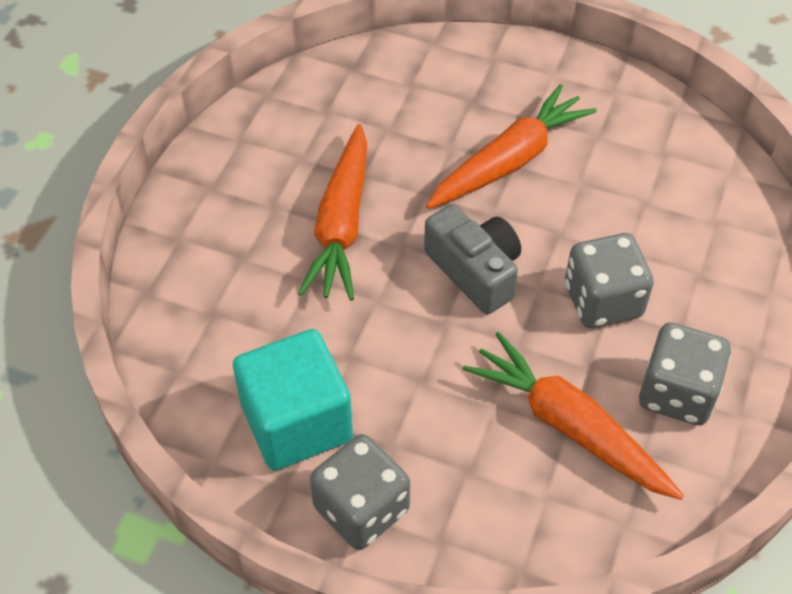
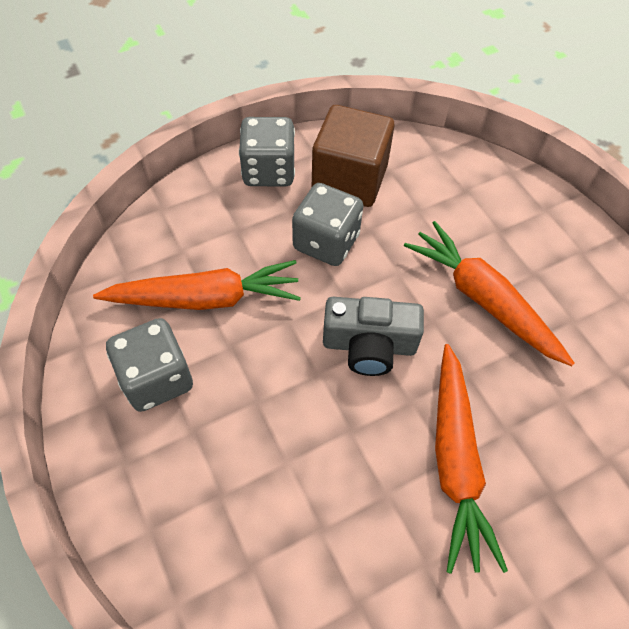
camera: 130 degrees right, 5 degrees up
(296, 422) = (349, 179): turquoise cube -> brown cube
(603, 301) = (267, 402): grey dice -> grey dice (326, 242)

